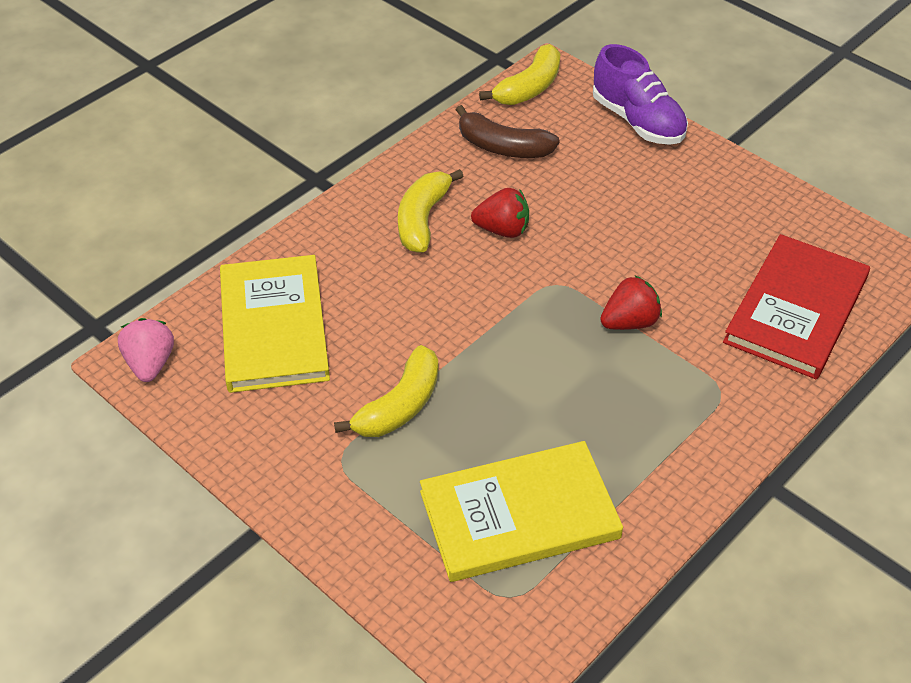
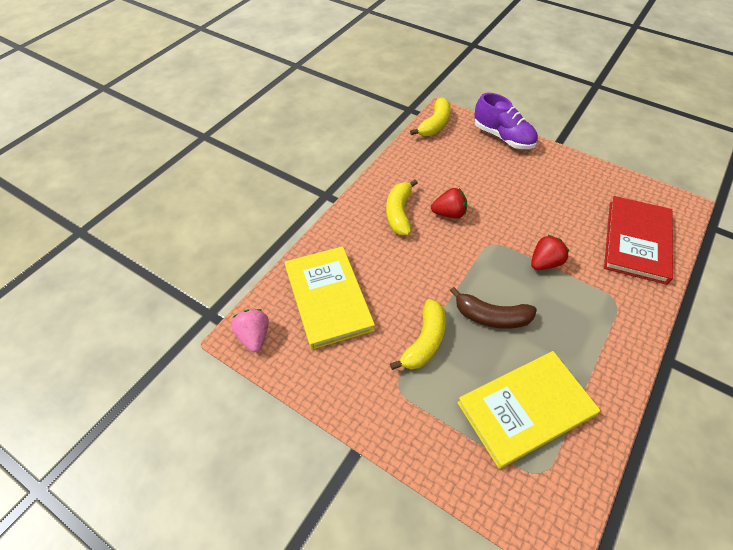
camera: 10 degrees left, 5 degrees up
(503, 147) = (432, 162): brown banana -> brown banana (491, 317)

